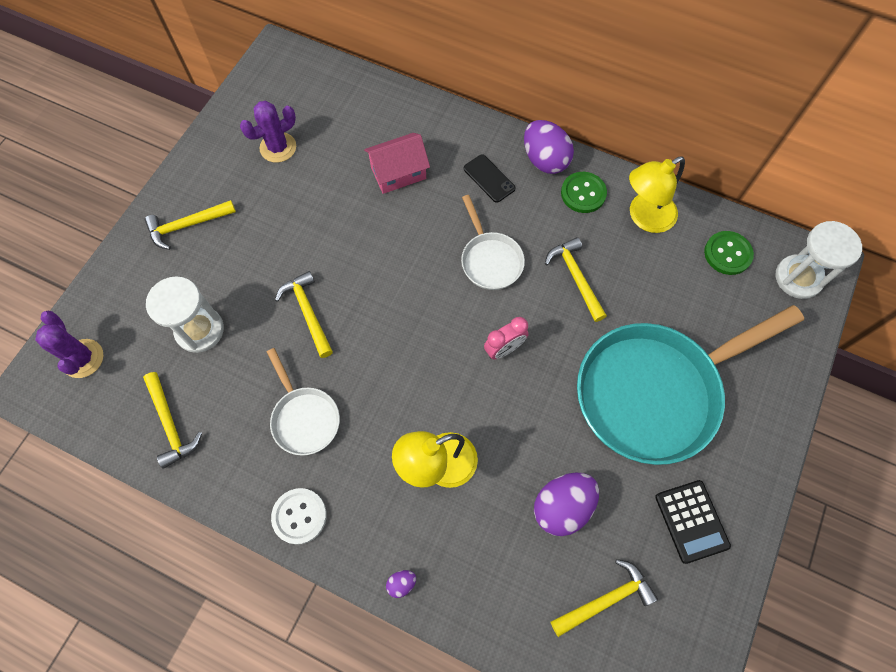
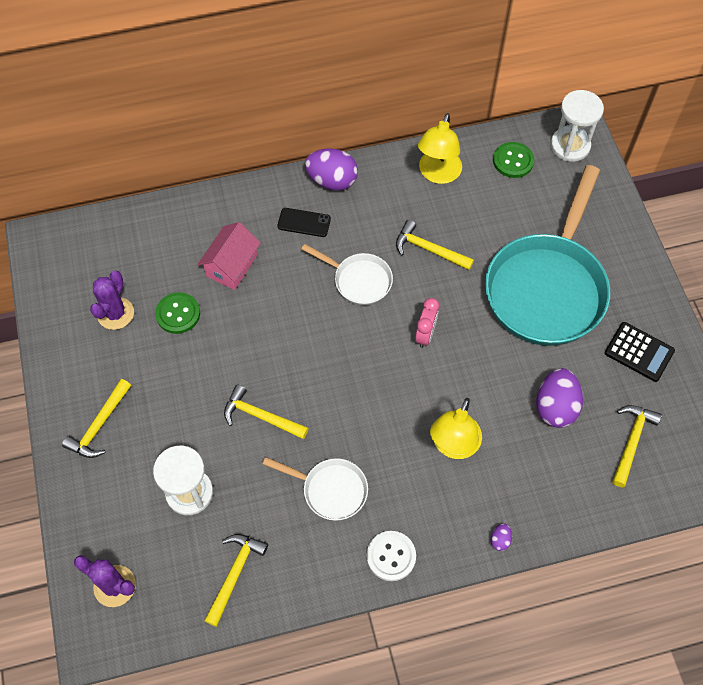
camera: 40 degrees left, 5 degrees down
(171, 424) = (234, 574): yellow hammer -> yellow hammer turned 90 degrees counterclockwise
(583, 193) = (381, 186): green button -> green button (178, 314)

